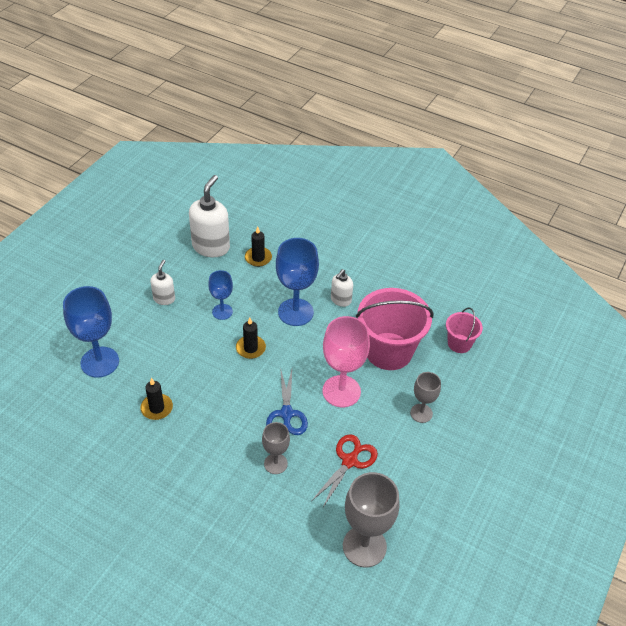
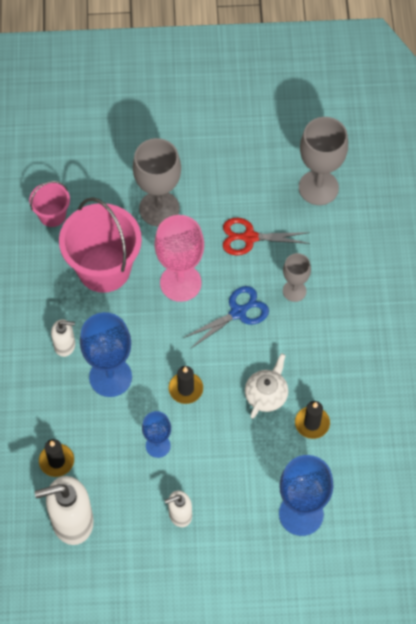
camera: 120 degrees left, 15 degrees up
(204, 393) = (266, 394): none -> white teapot
(421, 413) = (159, 208): grey goblet -> grey goblet, size x1.75

